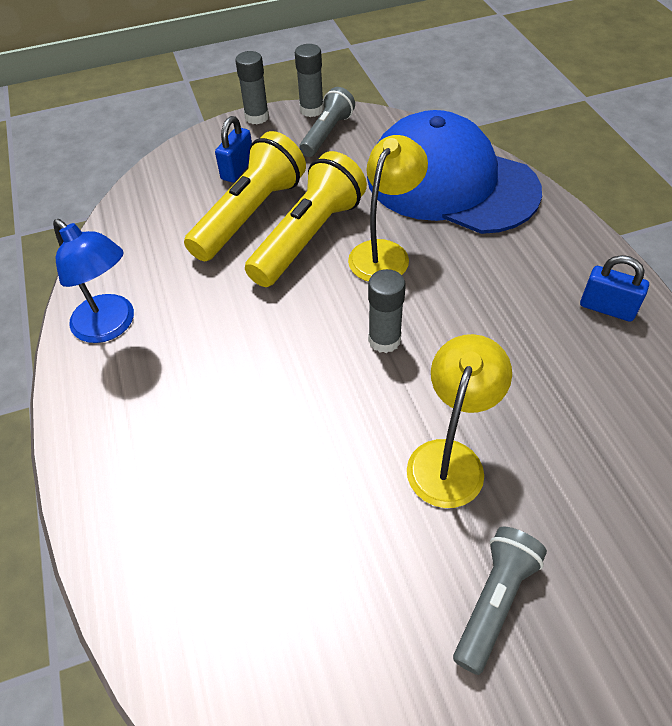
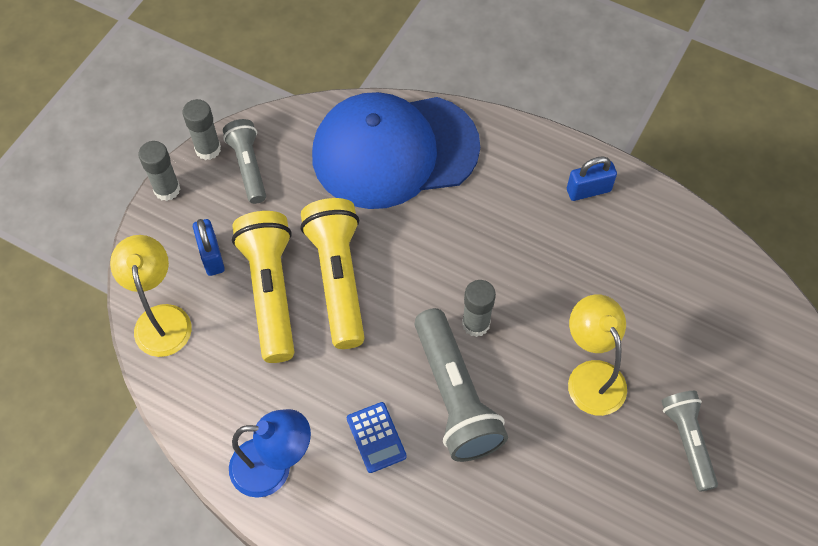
camera: 45 degrees left, 10 degrees up
(206, 363) = (376, 437): none -> blue calculator
(304, 380) = (455, 395): none -> grey flashlight
(385, 253) = (407, 251): yellow lamp -> yellow lamp (161, 318)

